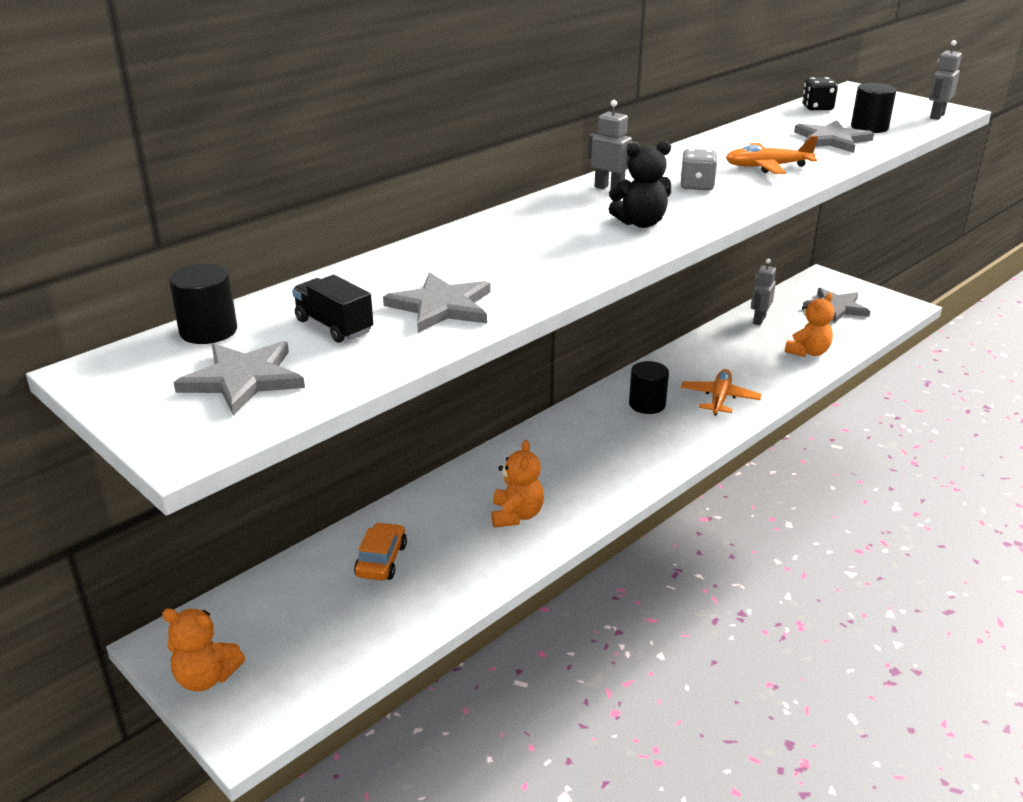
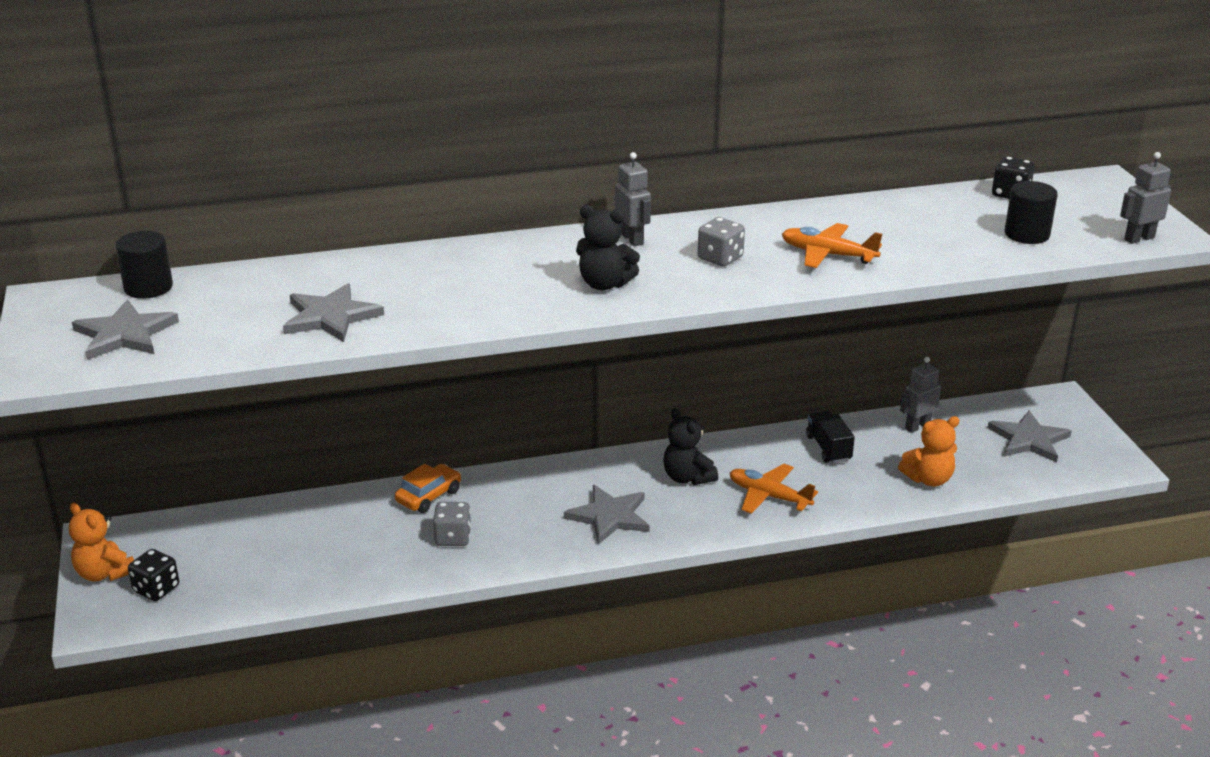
camera: 30 degrees right, 0 degrees up
(280, 670) = (156, 589): none -> black dice
(334, 326) = (234, 310): black truck -> black truck (828, 448)
(381, 560) = (307, 534): orange car -> orange car (429, 496)
(516, 515) = (453, 538): orange teddy bear -> grey dice
(647, 404) = (687, 477): black cylinder -> black teddy bear
(719, 398) = (768, 496): orange plane -> orange plane turned 105 degrees counterclockwise
(831, 140) = (954, 239): grey star -> grey star (609, 516)

